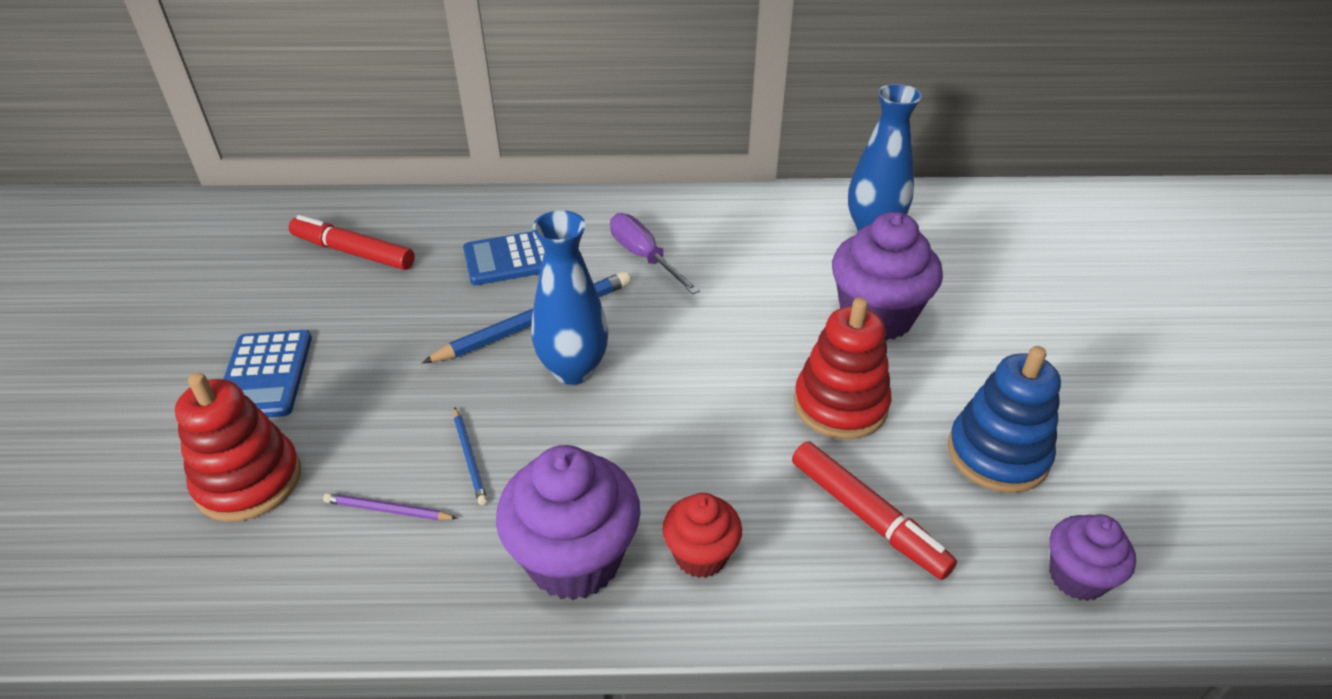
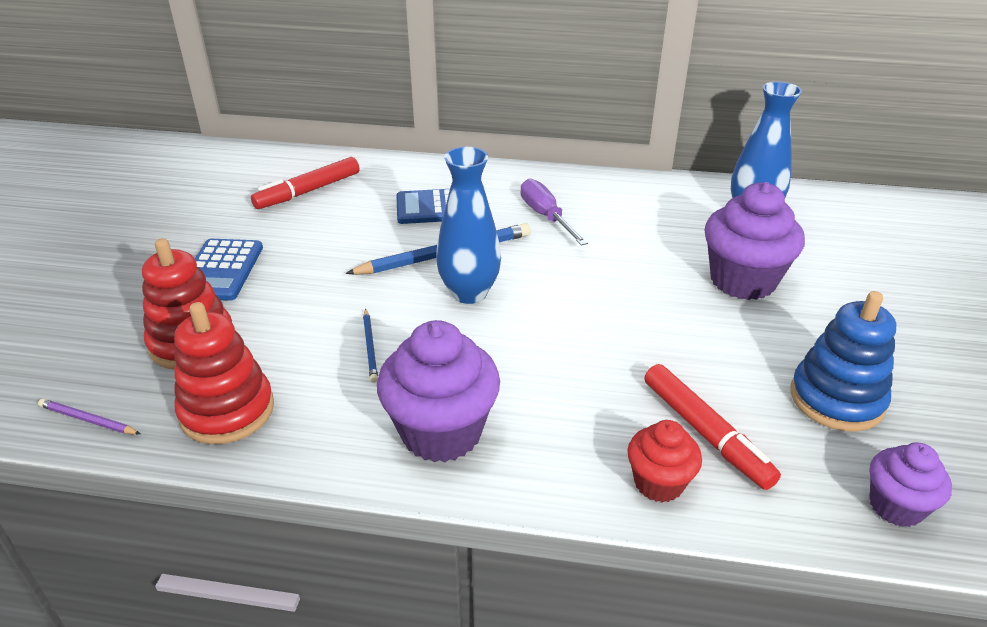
camera: 10 degrees right, 5 degrees down
(353, 252) = (308, 191): red marker -> red marker turned 75 degrees counterclockwise
(388, 510) = (296, 377): purple pencil -> purple pencil (88, 420)
(701, 555) = (550, 443): red cupcake -> red cupcake (658, 483)
(840, 405) = (697, 344): red stacking toy -> red stacking toy (227, 411)

